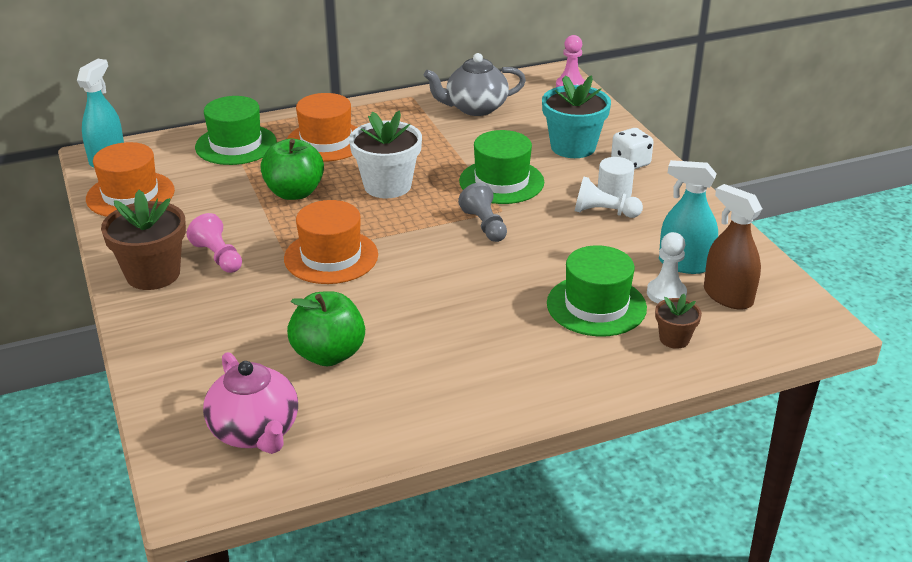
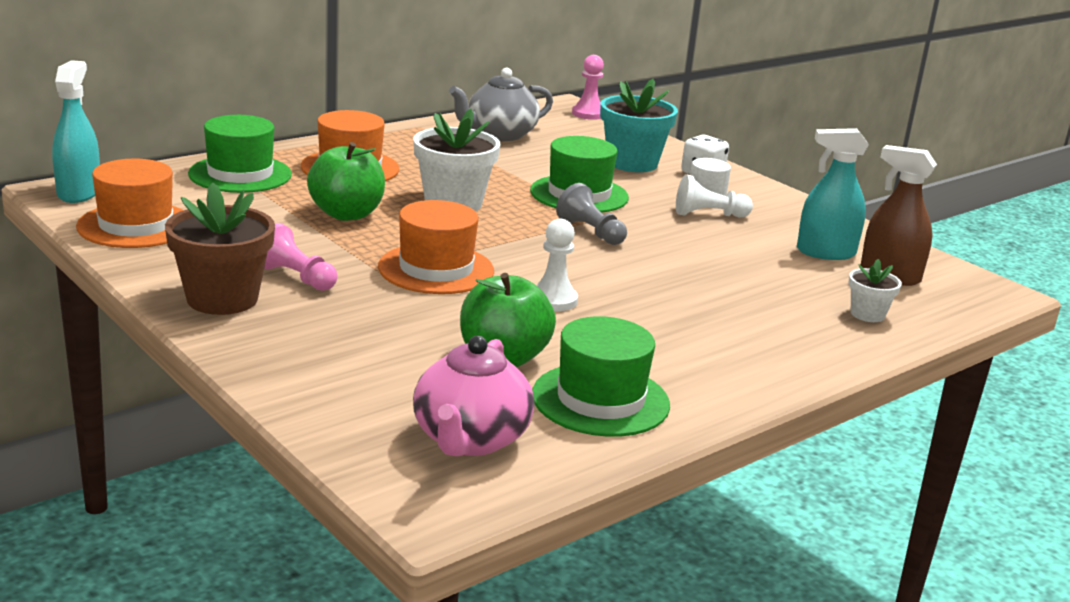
camera: 20 degrees left, 10 degrees down
(255, 432) = (470, 439): pink teapot -> pink teapot turned 60 degrees clockwise
(596, 305) = (765, 292): green hat -> green hat (600, 400)
(666, 293) = (828, 277): white pawn -> white pawn (553, 300)
(674, 339) = (867, 314): brown flower pot -> white flower pot

